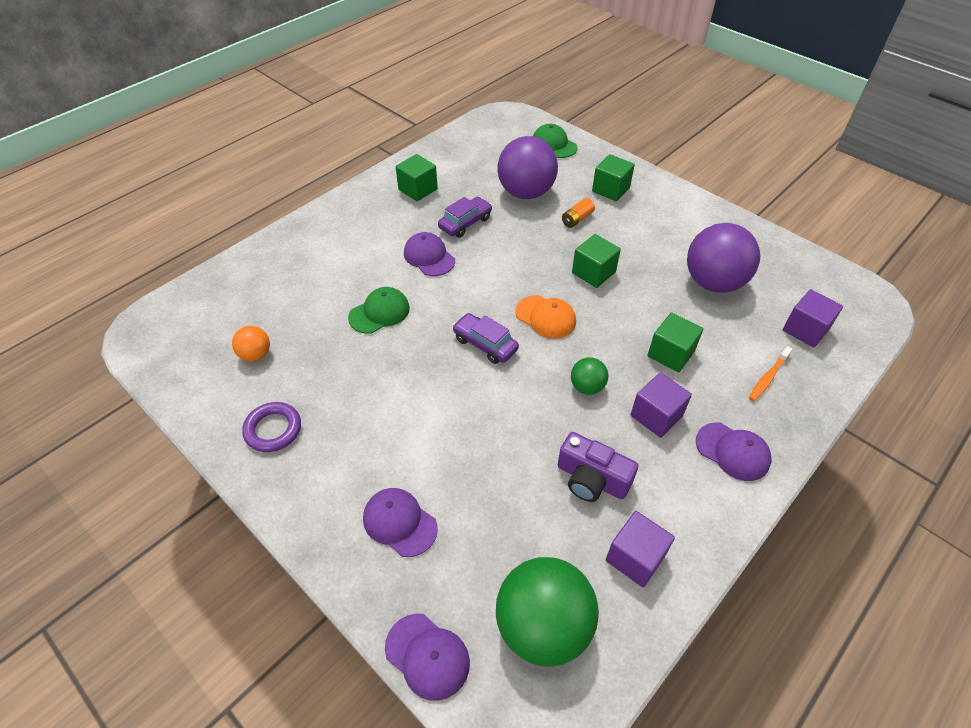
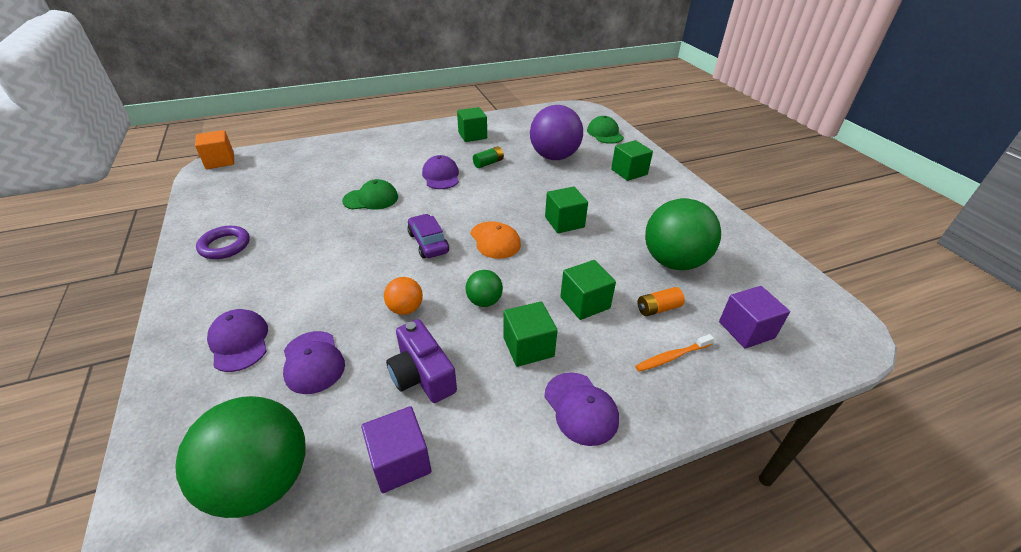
camera: 25 degrees right, 10 degrees down
(145, 324) = (220, 161): none -> orange cube
(256, 354) = (264, 198): orange ball -> orange ball (405, 309)
(427, 656) = (150, 456): purple cap -> purple cap (313, 362)
(465, 223) = (488, 163): purple car -> green battery
(577, 219) = (582, 183): orange battery -> orange battery (658, 308)
(656, 415) = (528, 347): purple cube -> green cube
(713, 282) = (673, 261): purple ball -> green ball

